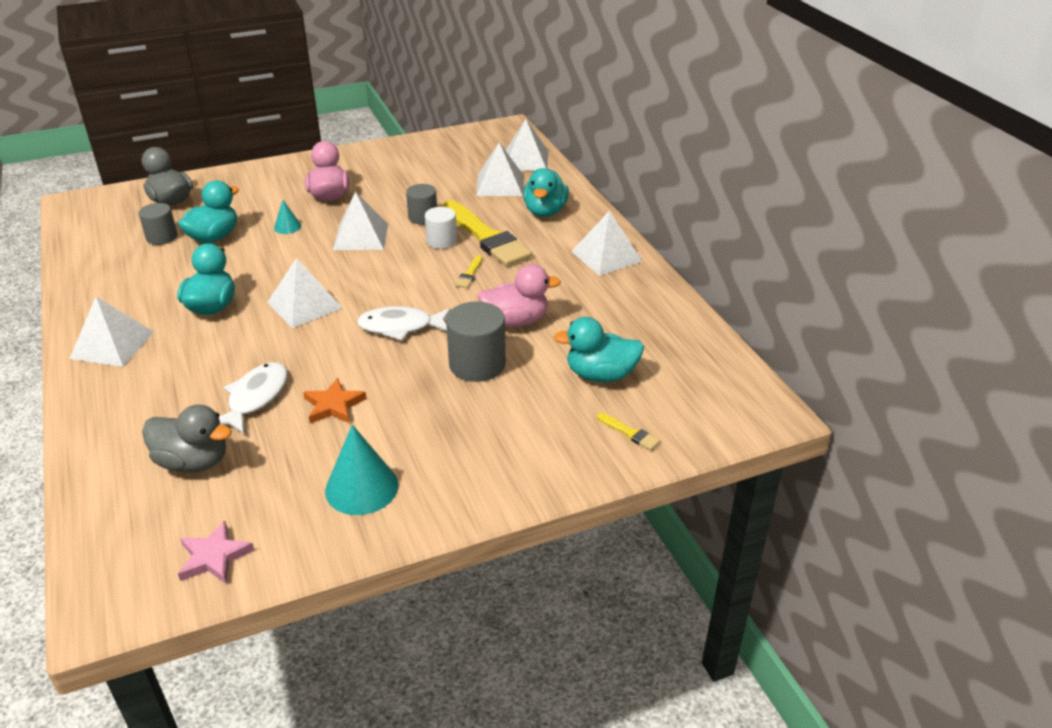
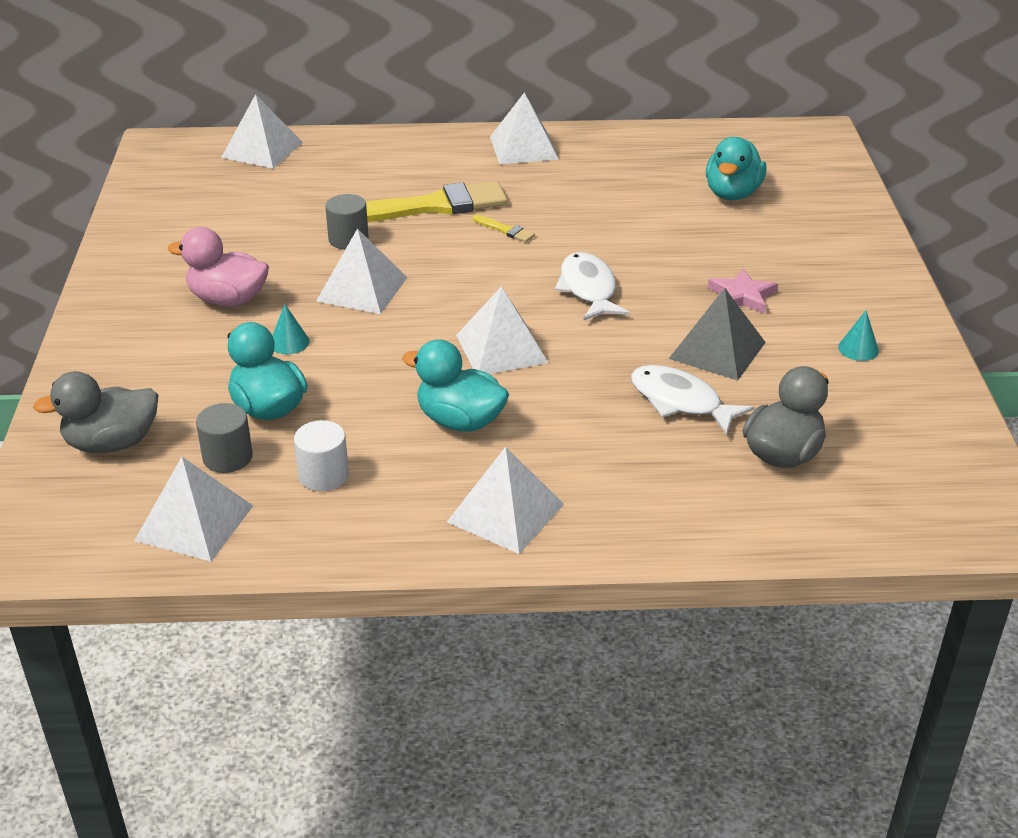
camera: 70 degrees left, 0 degrees up
(214, 557) = (939, 448): pink star -> pink star (742, 296)
(334, 405) = (717, 350): orange star -> grey pyramid
(361, 487) = (858, 349): turquoise cone -> turquoise cone, size x0.52
(400, 327) = (588, 289): white fish -> white fish turned 150 degrees clockwise
(441, 241) = (418, 236): white cylinder -> white cylinder (323, 475)
(477, 364) = (683, 254): grey cylinder -> none
(499, 184) = (310, 177): white pyramid -> white pyramid (194, 523)
(515, 321) = (616, 220): pink duck -> none
(545, 211) = (401, 162): turquoise duck -> none
(629, 433) = (824, 198): yellow brush -> none

